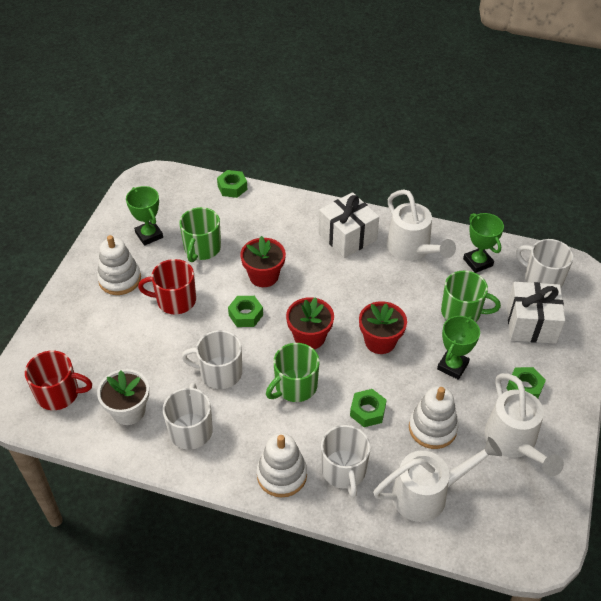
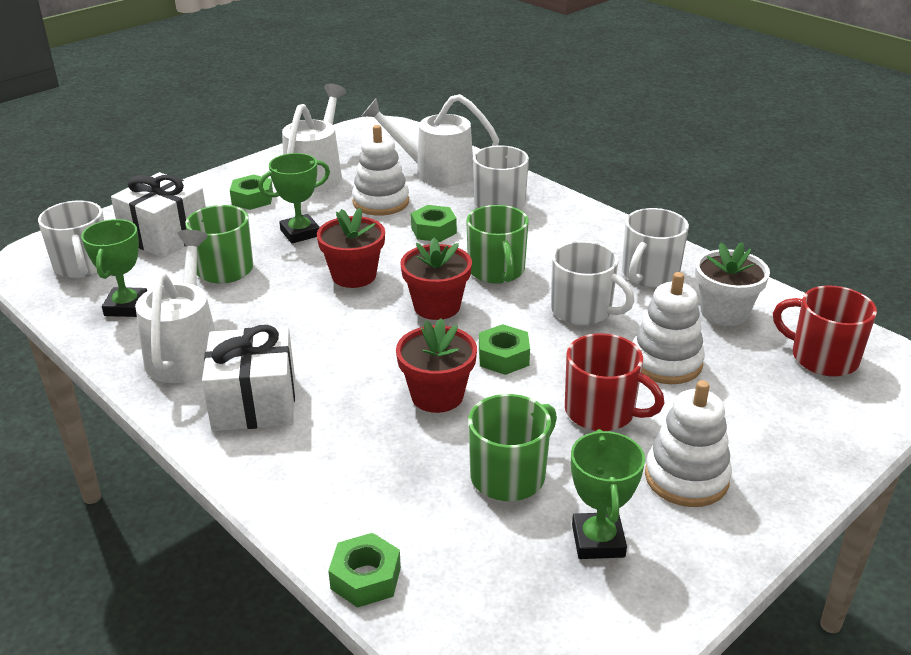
camera: 150 degrees left, 15 degrees down
(281, 475) = (566, 218): white stacking toy -> white stacking toy (665, 362)
(295, 386) = (497, 271): green mug -> green mug turned 90 degrees clockwise

